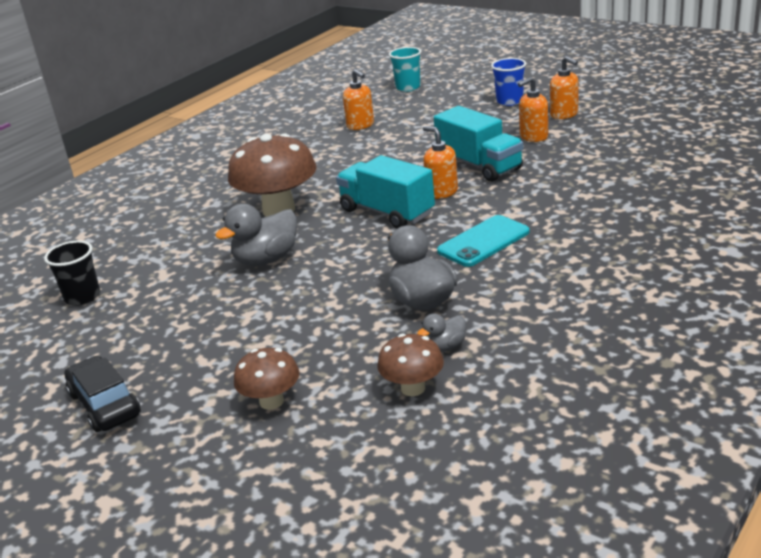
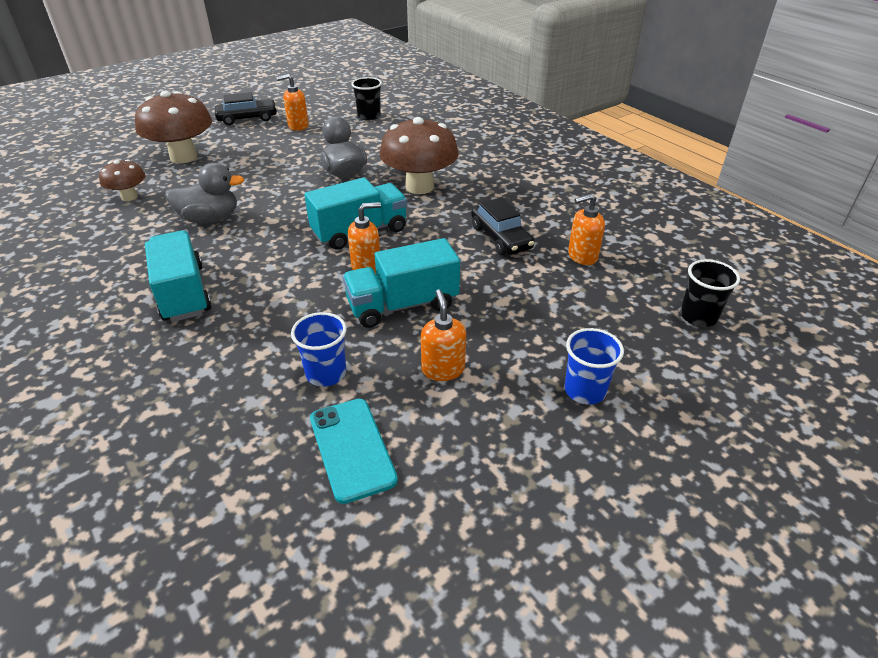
camera: 105 degrees right, 10 degrees up
(271, 401) = (183, 157): brown mushroom -> brown mushroom, size x1.85
(353, 155) = (501, 237): none -> black car
(408, 87) = (698, 316): turquoise cup -> black cup
(445, 347) = (149, 215): grey duck -> none
(483, 241) = (253, 265): turquoise phone -> turquoise phone (352, 449)
(555, 256) = (183, 293): none -> turquoise truck
(564, 114) = (494, 425): orange soap dispenser -> orange soap dispenser (298, 126)
(579, 167) = (326, 373): none -> blue cup

